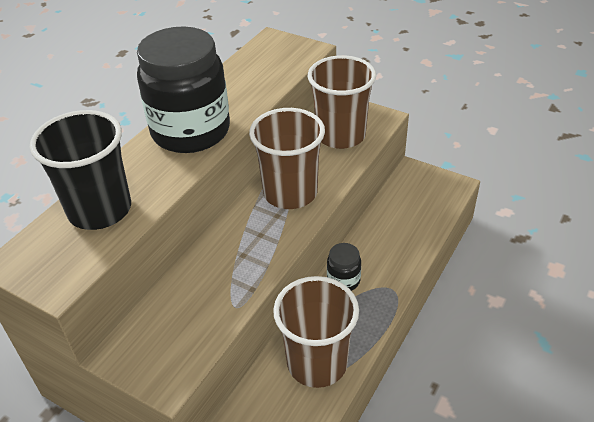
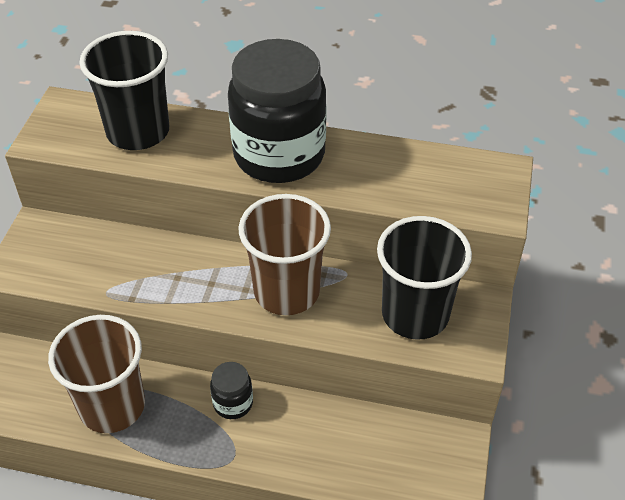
camera: 70 degrees right, 5 degrees up
(340, 135) = (415, 314): brown cup -> black cup

